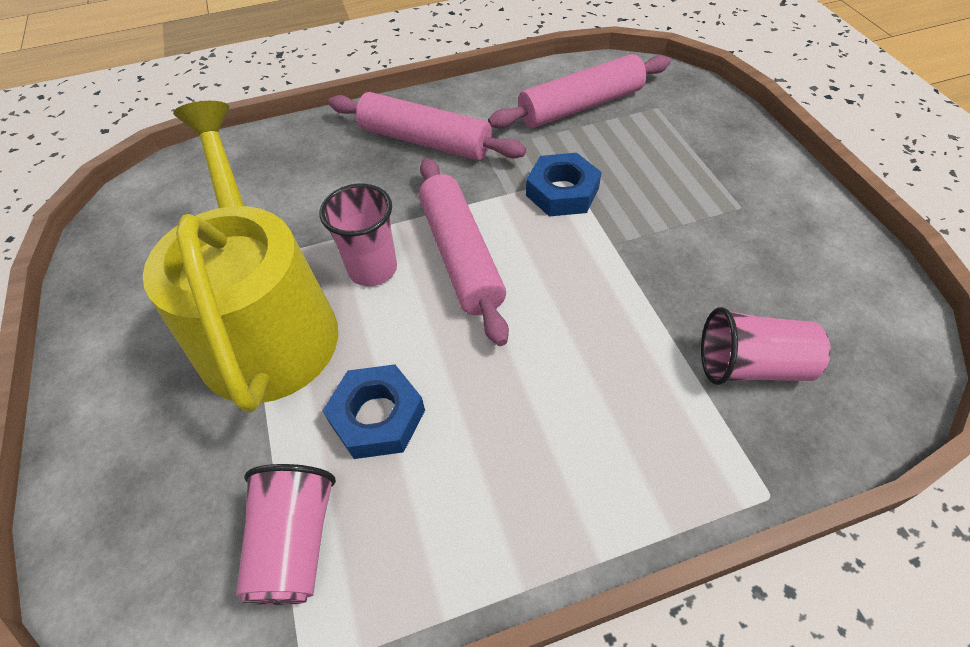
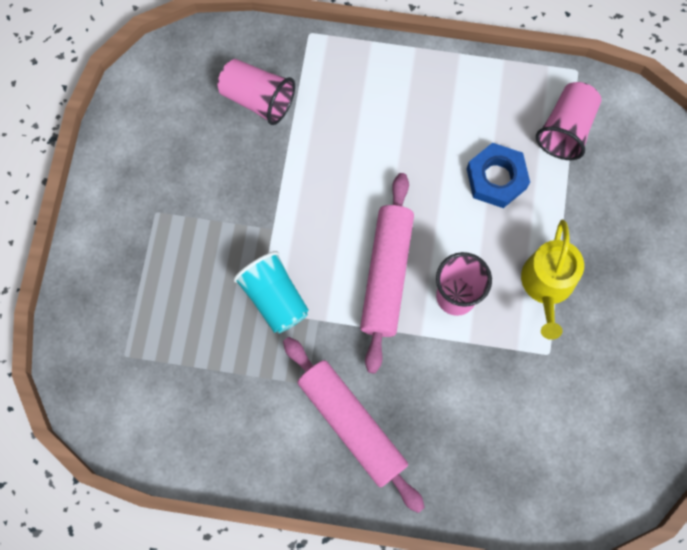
camera: 155 degrees left, 20 degrees up
(266, 324) = (547, 285): yellow watering can -> yellow watering can, size x0.53
(562, 192) = (274, 298): blue nut -> turquoise cup
(581, 106) = (188, 395): pink rolling pin -> none

